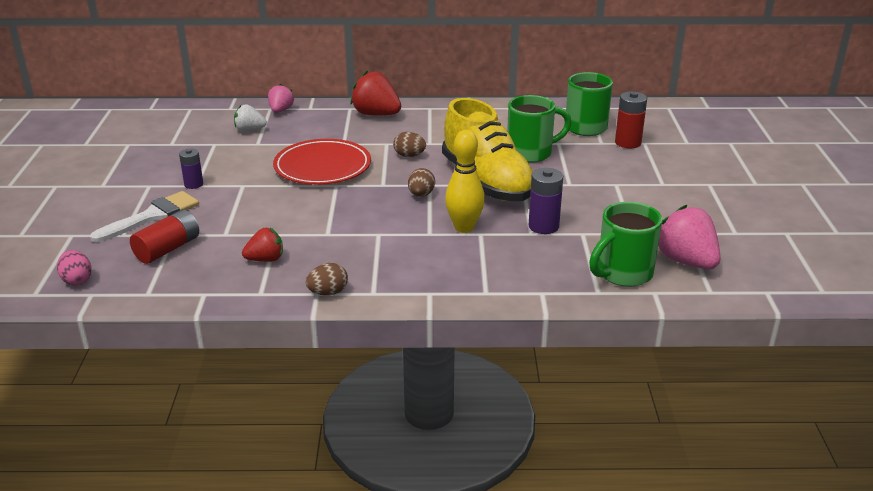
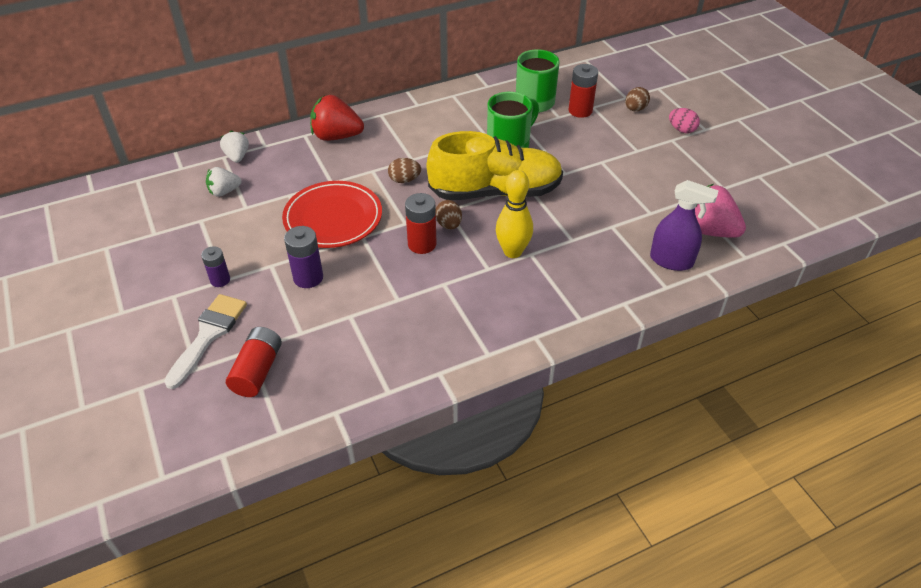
camera: 25 degrees left, 15 degrees up
(77, 280) = (194, 443): pink egg -> pink egg (681, 130)
(265, 259) = (363, 350): red strawberry -> none
(281, 110) = (237, 157): pink strawberry -> white strawberry
(328, 293) = (449, 368): brown egg -> brown egg (635, 109)
(384, 202) = (422, 244): none -> red battery
(487, 182) = (495, 192): yellow shoe -> yellow shoe turned 45 degrees counterclockwise
(543, 226) = (576, 228): purple battery -> purple battery (308, 277)
(622, 274) = (671, 261): green mug -> purple spray bottle

